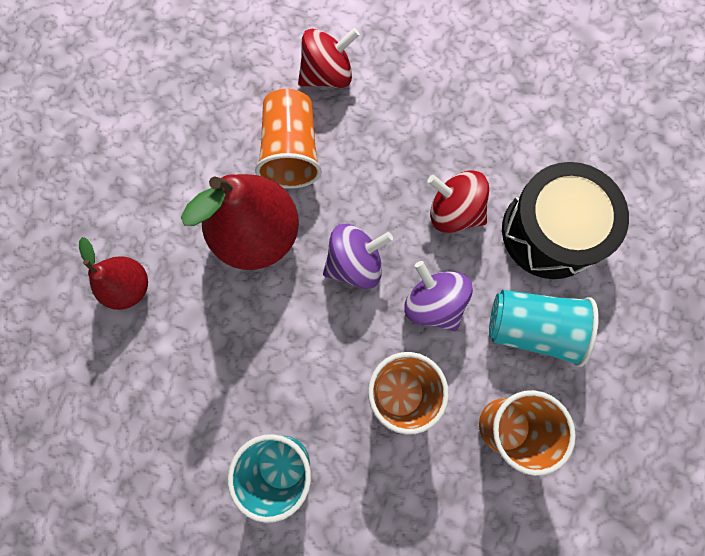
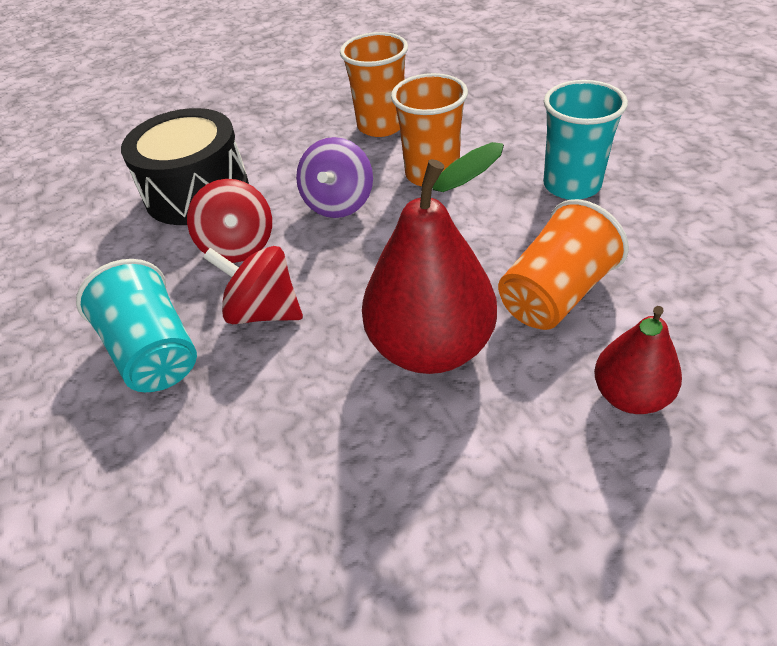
camera: 130 degrees left, 30 degrees down
(291, 151) = (305, 402): orange cup -> orange cup (555, 294)
(327, 75) = (162, 456): red spinning top -> red spinning top (263, 311)
(355, 263) = (365, 265): purple spinning top -> none
(531, 327) = (293, 155): turquoise cup -> turquoise cup (154, 352)

